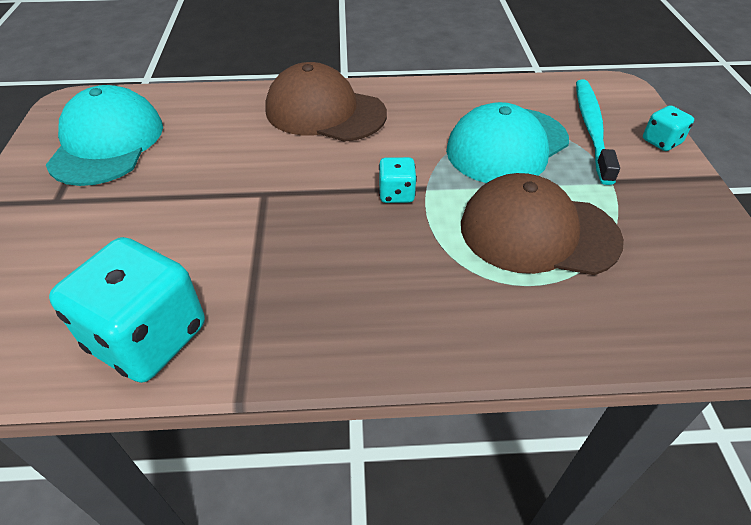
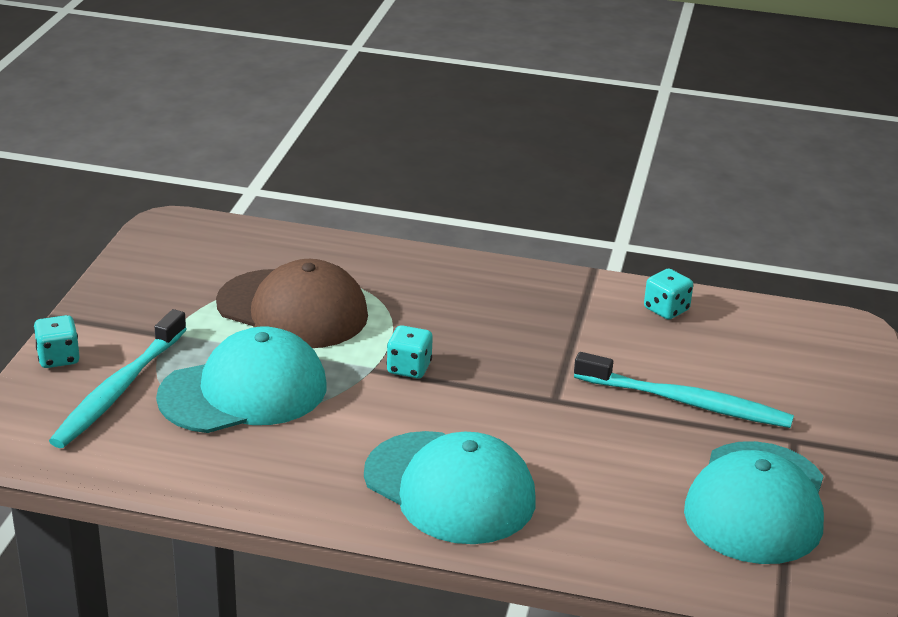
camera: 165 degrees left, 15 degrees down
(145, 215) = (687, 402): none -> turquoise toothbrush
(148, 338) = (666, 309): turquoise dice -> turquoise dice, size x0.47
(325, 112) = (449, 488): brown cap -> turquoise cap

